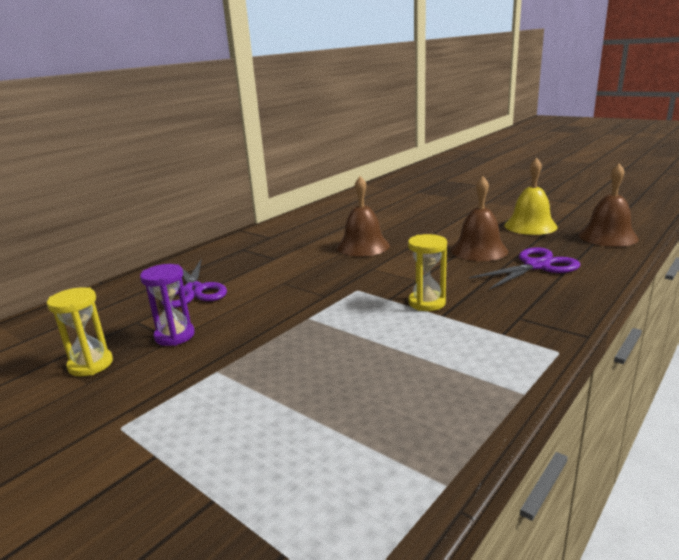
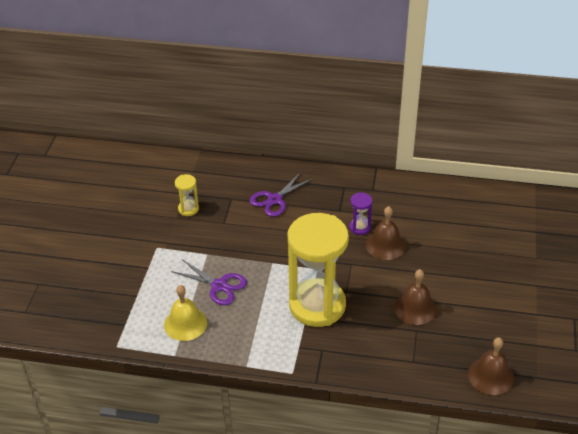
camera: 60 degrees right, 20 degrees up
(174, 336) = (226, 222): purple hourglass -> purple hourglass (360, 227)
(427, 303) = (317, 305): yellow hourglass -> yellow hourglass, size x2.46
(530, 226) = (487, 326): yellow bell -> yellow bell (185, 323)
(537, 266) = (404, 344): purple scissors -> purple scissors (219, 286)

